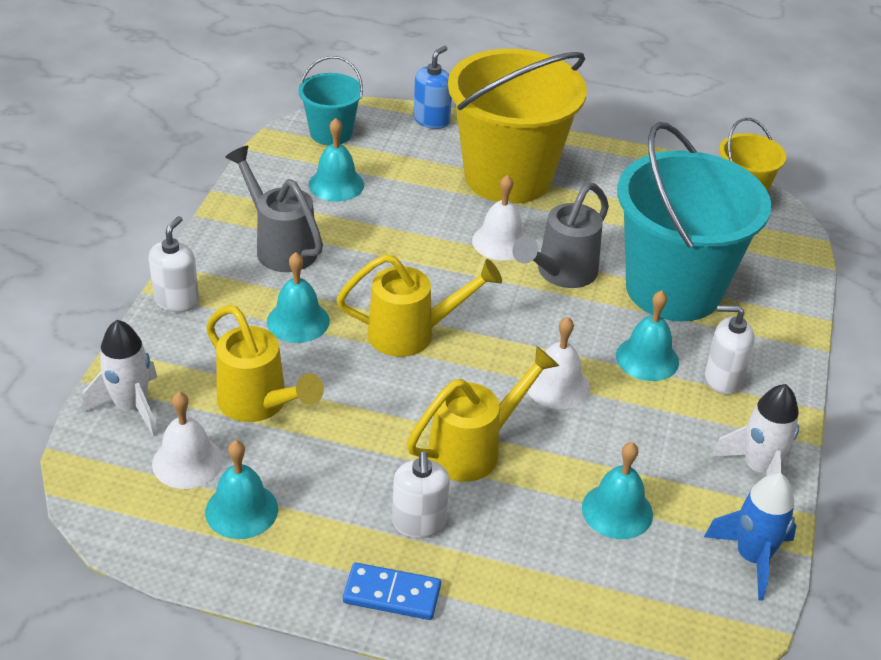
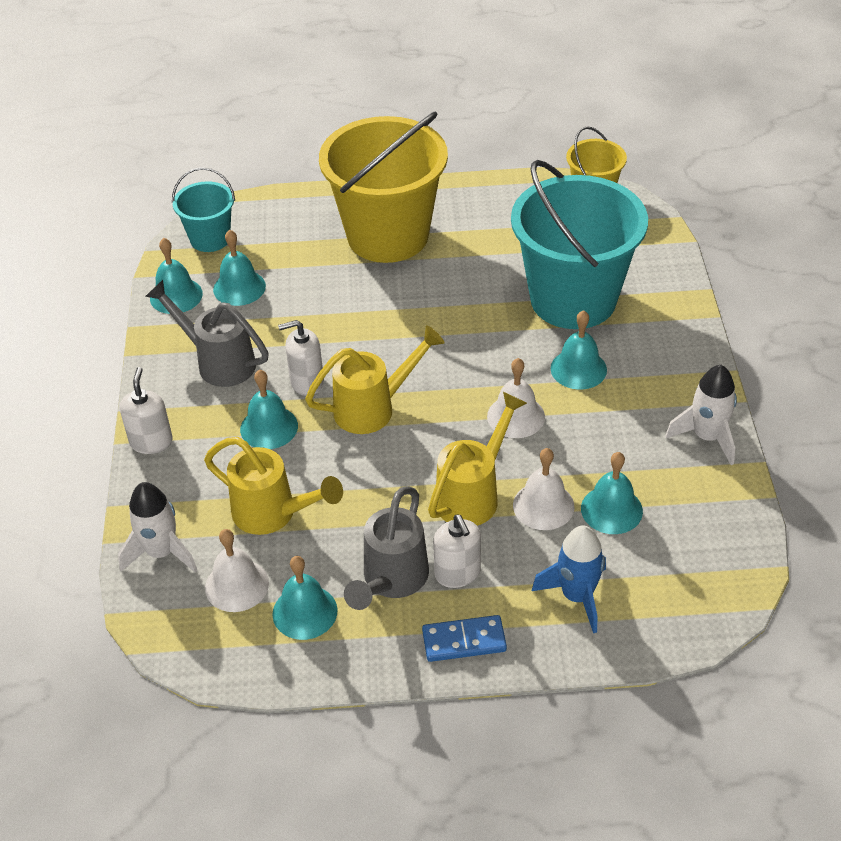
camera: 15 degrees left, 5 degrees up
(271, 175) = (176, 295): none -> turquoise bell
(431, 120) = (295, 200): blue soap dispenser -> none
(500, 242) = (409, 299): white bell -> white bell (543, 505)
(560, 274) = (473, 314): grey watering can -> grey watering can (391, 581)
(722, 379) = (646, 368): white soap dispenser -> white soap dispenser (307, 382)
(752, 557) = (732, 513): blue rocket -> blue rocket (577, 596)

